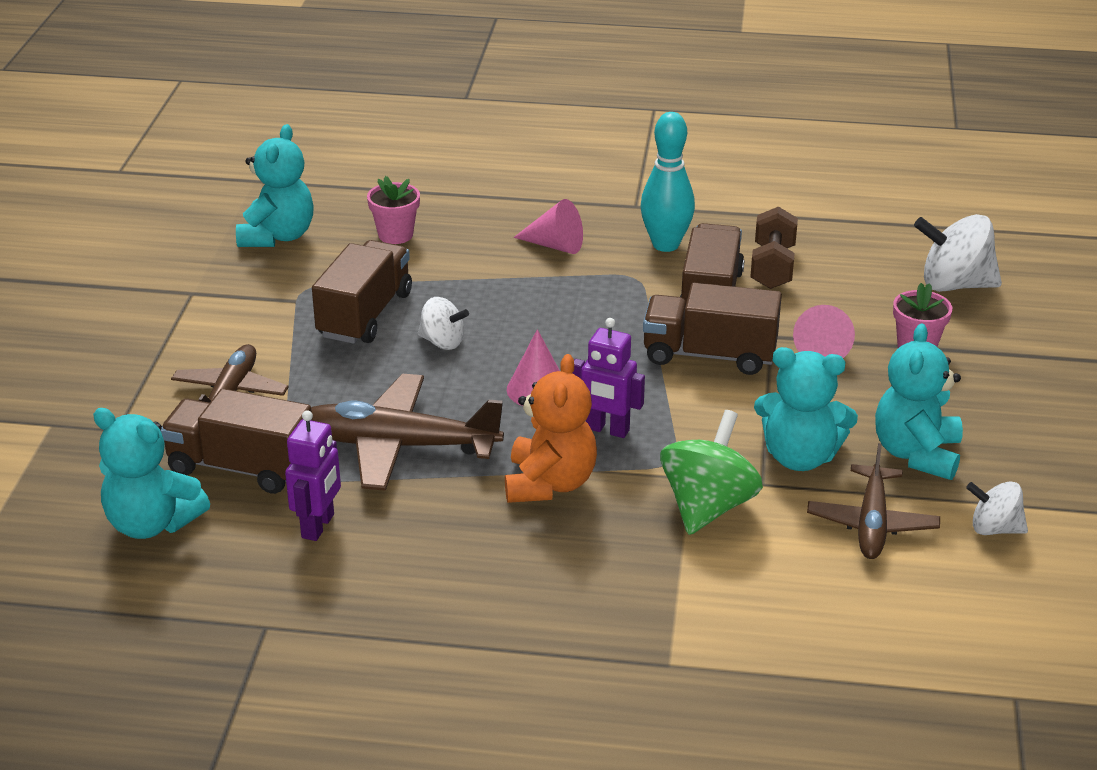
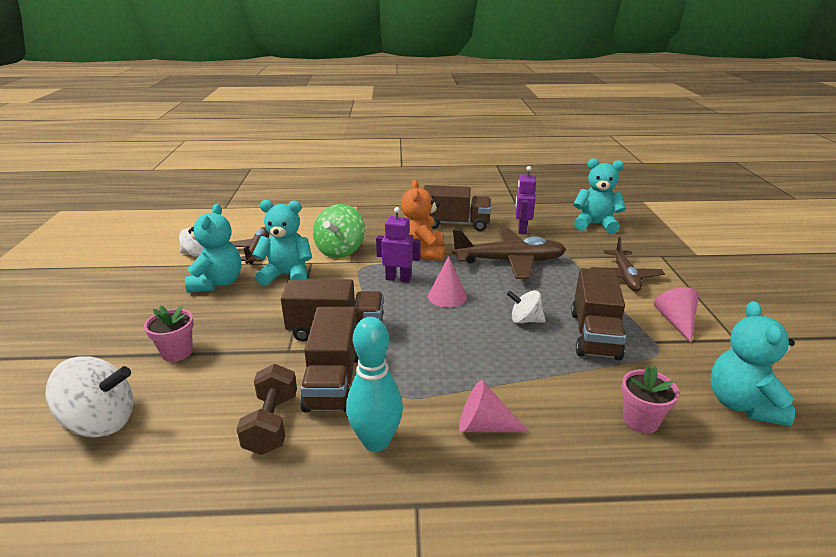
camera: 170 degrees right, 5 degrees down
(241, 467) = (579, 246): brown truck -> brown truck (455, 224)
(822, 348) = (251, 344): pink cone -> pink cone (676, 322)

